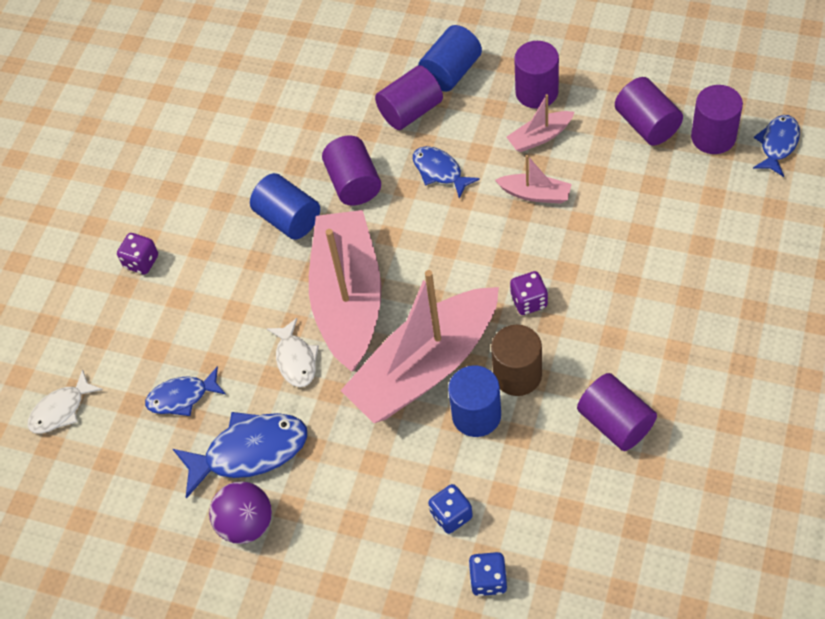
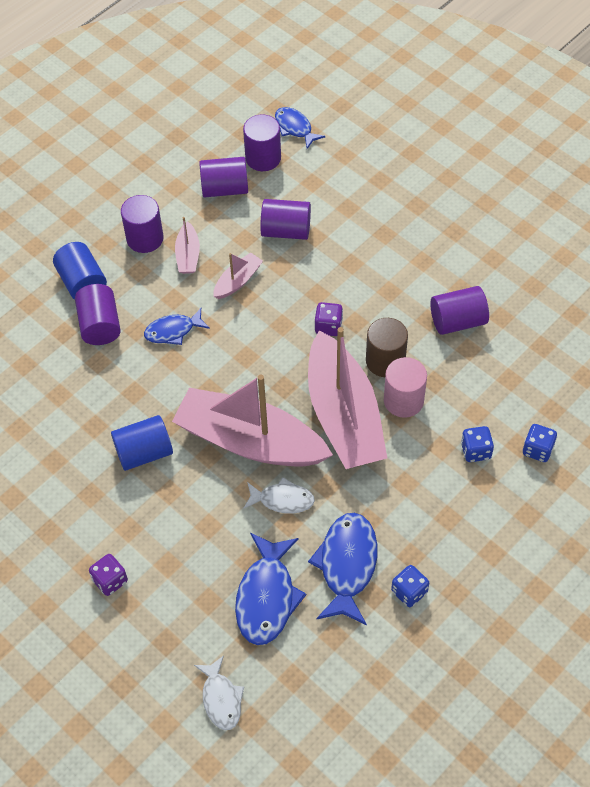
camera: 70 degrees left, 0 degrees up
(182, 397) = (266, 597): blue fish -> blue fish, size x1.64
(246, 524) = (409, 592): purple ball -> blue dice
(354, 183) = (142, 392): purple cylinder -> purple cylinder (286, 230)
(476, 415) = (403, 400): blue cylinder -> pink cylinder

